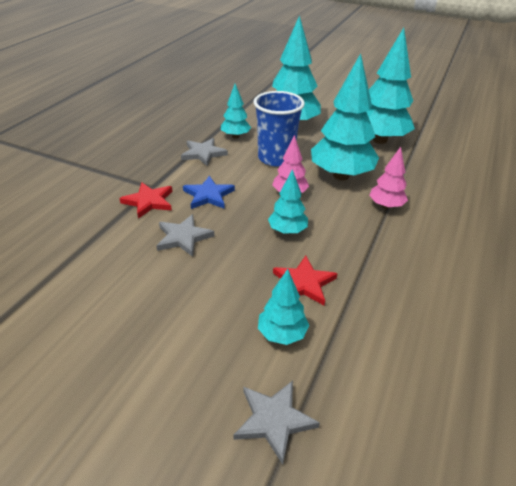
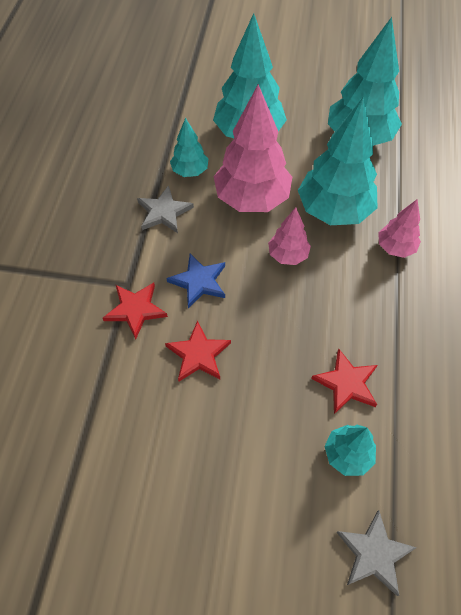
camera: 15 degrees left, 20 degrees up
(183, 237) = (198, 354): grey star -> red star
(276, 158) = (252, 199): blue cup -> pink tree
(287, 231) = (305, 314): turquoise tree -> none

